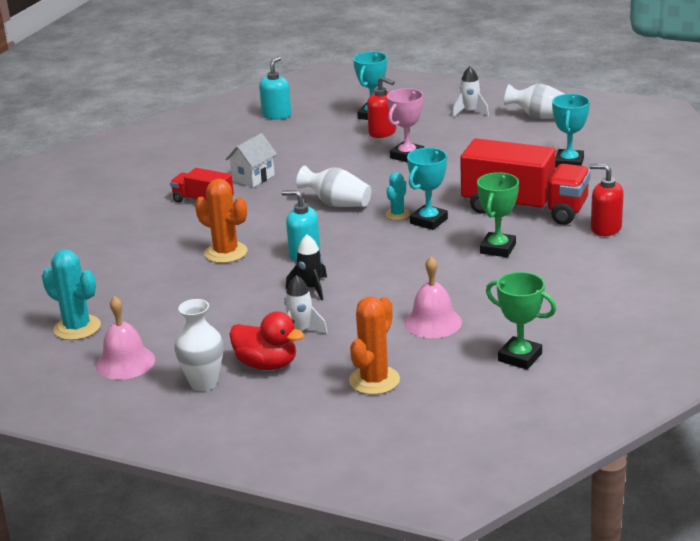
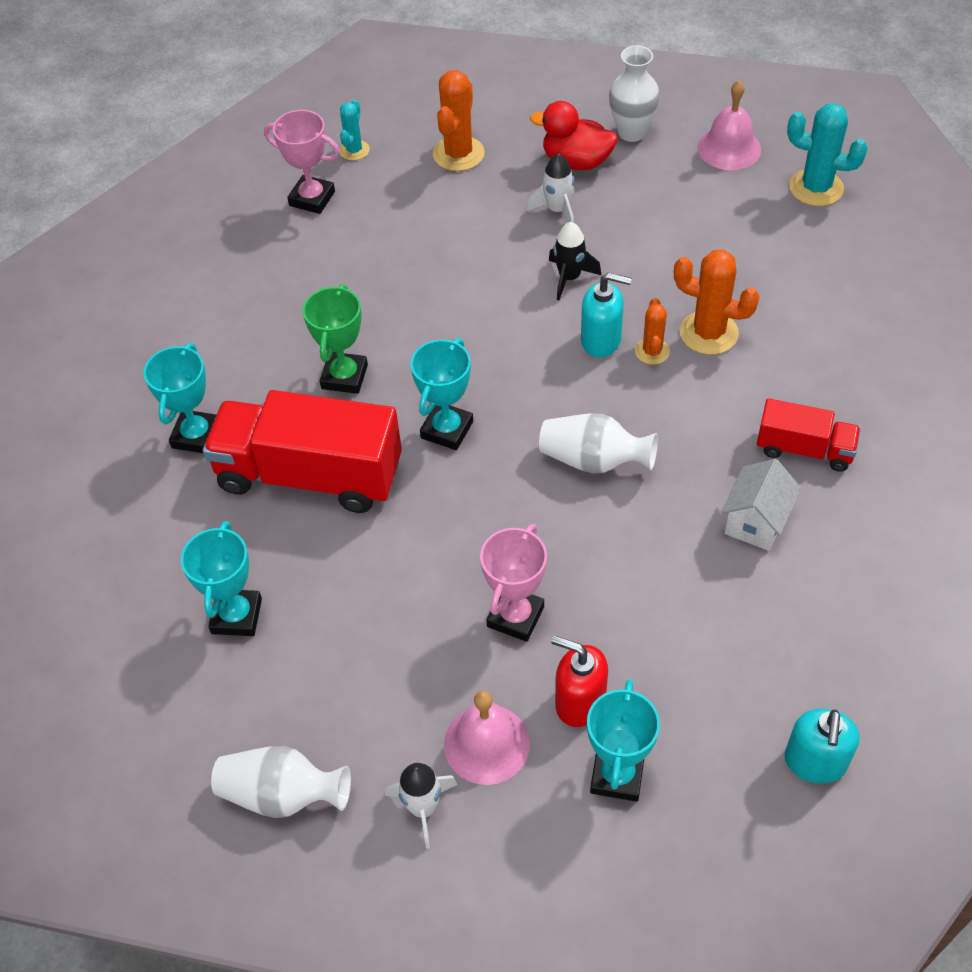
camera: 170 degrees right, 25 degrees up
(271, 246) = (652, 351): none -> orange cactus
(397, 214) = (495, 442): turquoise cactus -> turquoise cactus (354, 150)
(433, 322) = (411, 238): pink bell -> pink bell (486, 744)
(520, 357) = (312, 198): green trophy -> pink trophy
(605, 228) = (196, 435): red soap dispenser -> turquoise trophy

